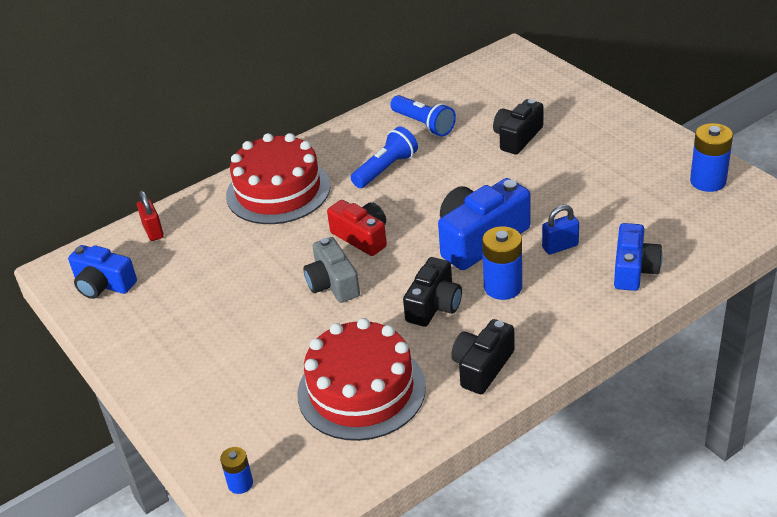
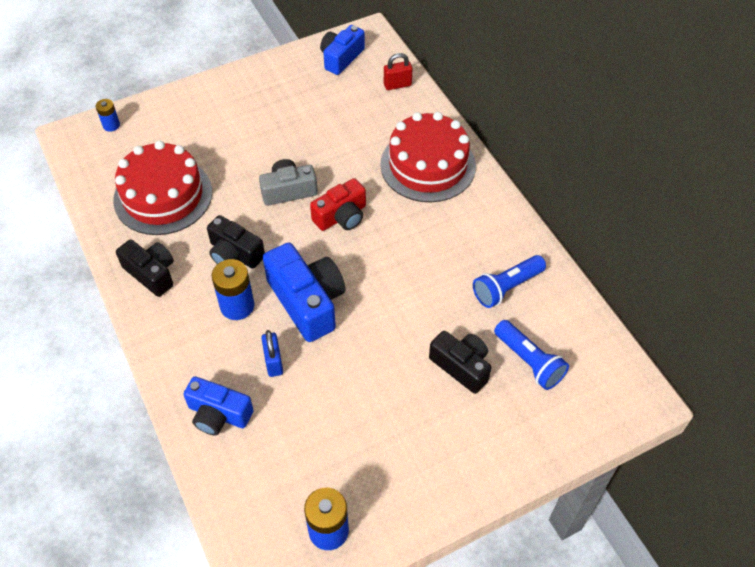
camera: 95 degrees right, 15 degrees up
(386, 169) = (437, 246): blue flashlight -> blue flashlight (529, 361)

